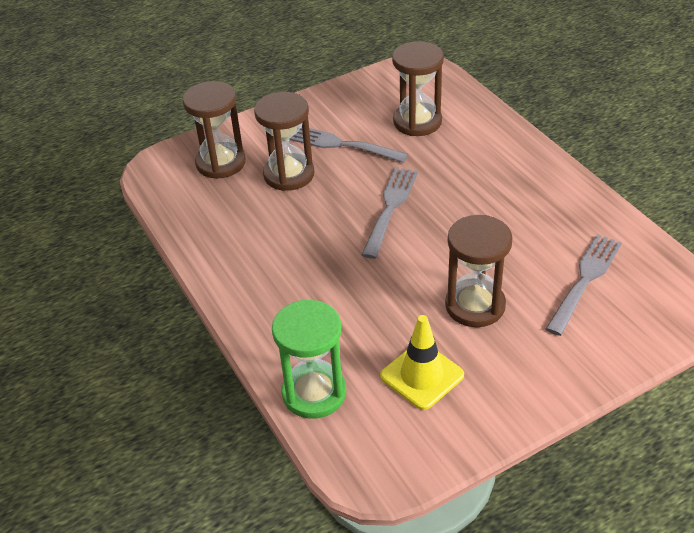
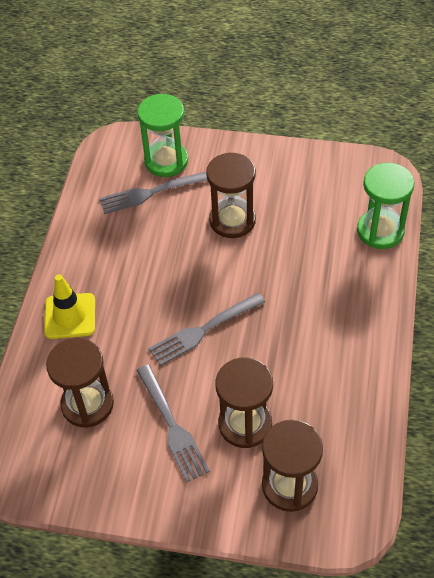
camera: 140 degrees left, 10 degrees up
(422, 376) = (309, 201): yellow traffic cone -> yellow traffic cone (70, 316)
(618, 319) = (166, 161): none -> green hourglass

